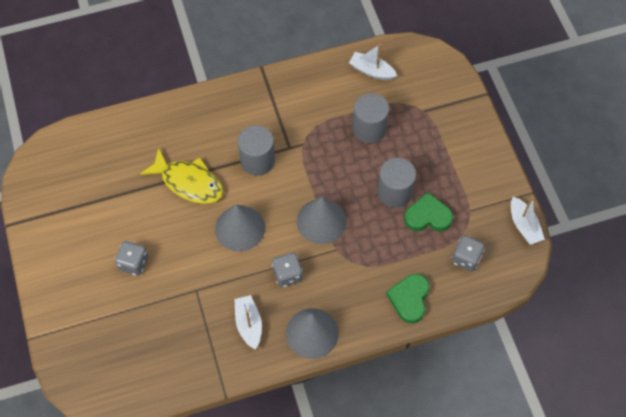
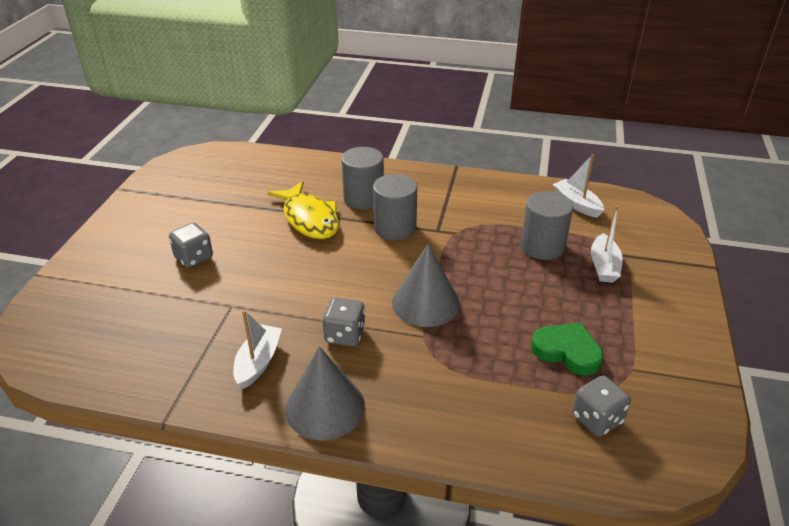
camera: 30 degrees right, 25 degrees down
(240, 228) = (328, 273): grey cone -> none
(394, 192) = (536, 311): grey cylinder -> grey cylinder (363, 198)
(409, 299) = (484, 429): green heart -> none
(524, 225) = (709, 418): white boat -> white boat (603, 266)

